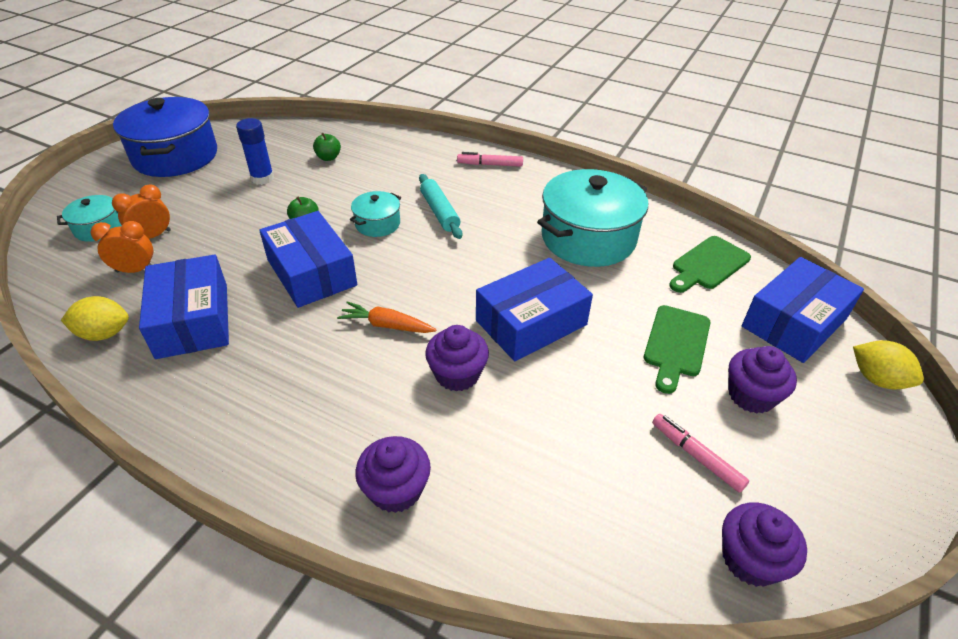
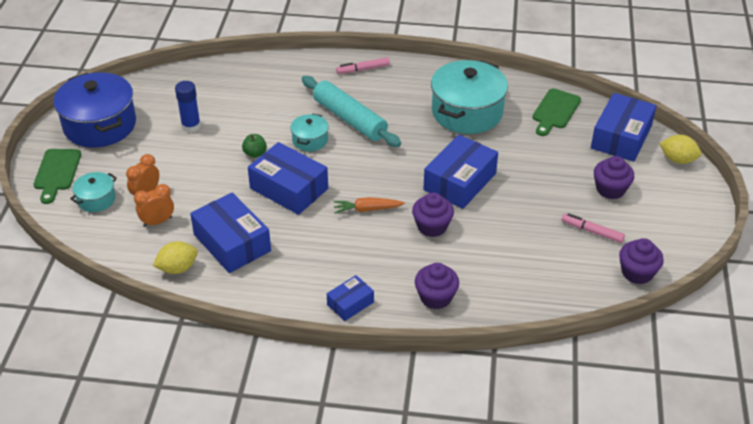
camera: 20 degrees left, 0 degrees up
(269, 457) = (350, 303): none -> blue box
(328, 158) = (230, 95): green apple -> none
(440, 212) = (350, 119): turquoise rolling pin -> turquoise rolling pin, size x1.59
(676, 344) = (556, 171): green cutting board -> green cutting board (57, 172)

